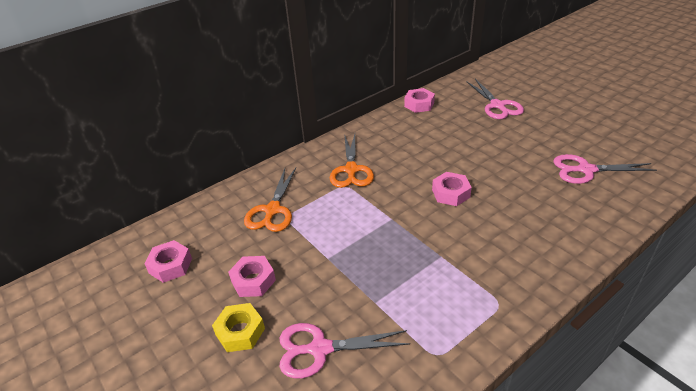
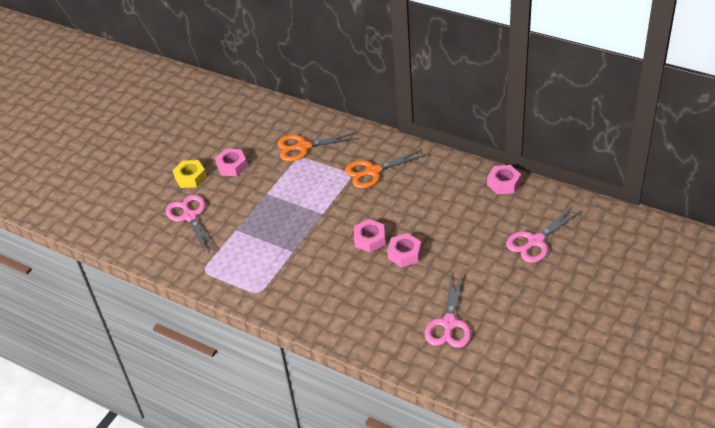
camera: 70 degrees right, 5 degrees up
(170, 265) = (230, 123): pink nut -> pink nut (404, 254)
(586, 170) = (449, 323): pink scissors -> pink scissors turned 150 degrees counterclockwise

